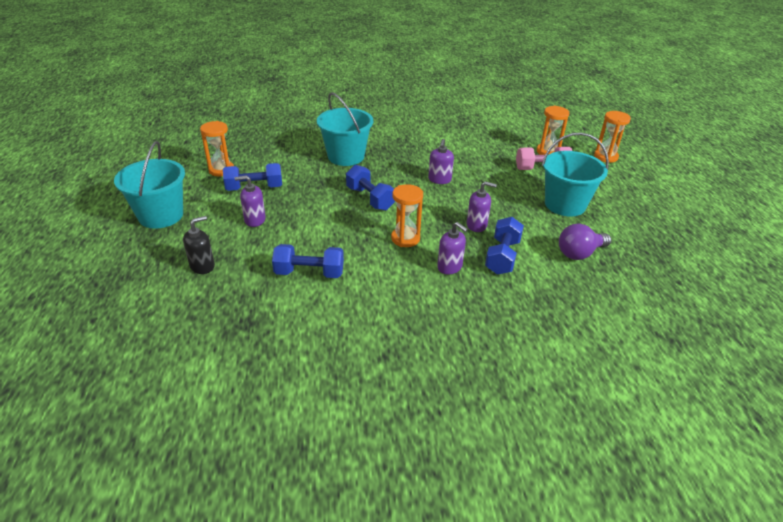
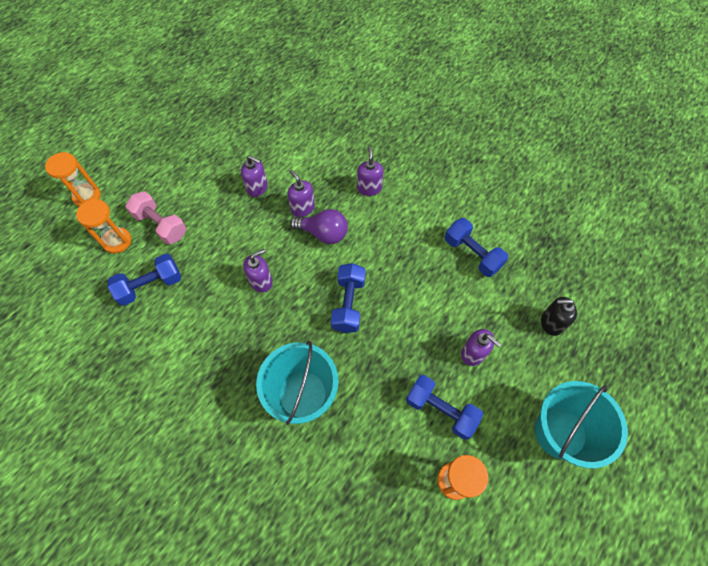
camera: 135 degrees left, 25 degrees up
(405, 238) = (370, 235): orange hourglass -> none
(502, 256) = (324, 170): blue dumbbell -> blue dumbbell (150, 285)
(526, 217) = (257, 187): none -> purple soap dispenser
(565, 204) = (211, 177): turquoise bucket -> none
(579, 253) = (272, 136): purple light bulb -> purple light bulb (323, 233)

